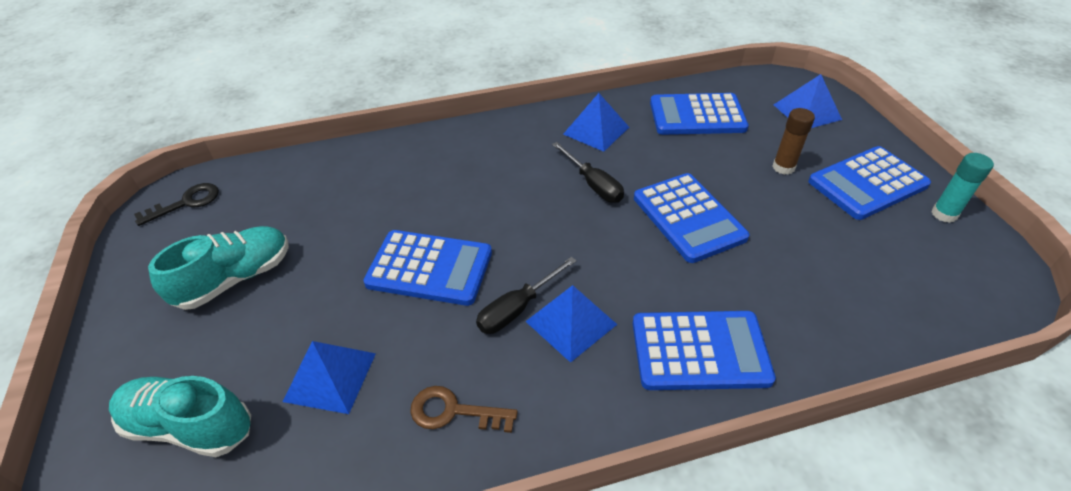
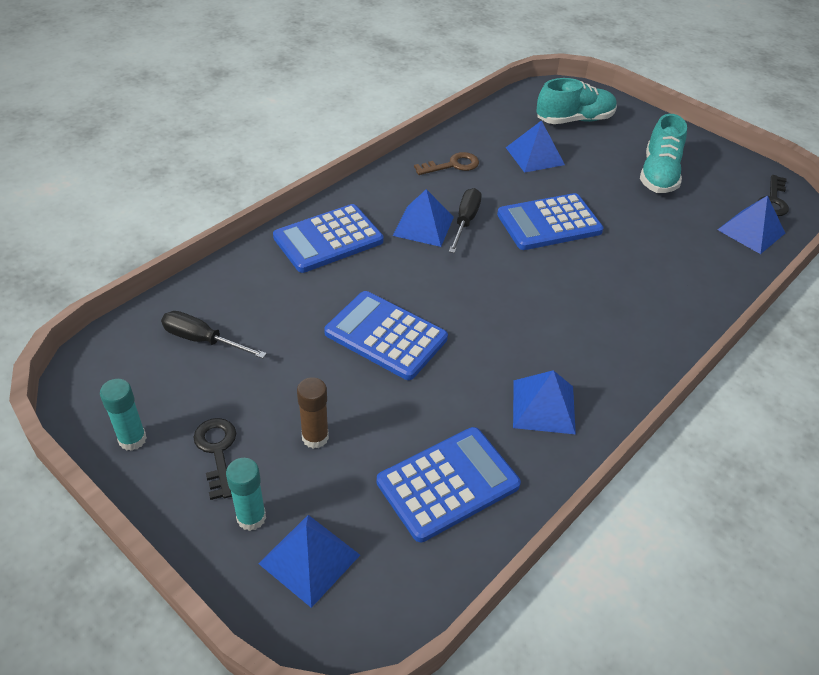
camera: 145 degrees right, 0 degrees up
(260, 184) = (751, 231): none -> blue pyramid
(593, 184) = (492, 337): black screwdriver -> black screwdriver (203, 340)
(843, 140) = (251, 517): none -> turquoise glue stick
(867, 183) = (217, 451): blue calculator -> black key

